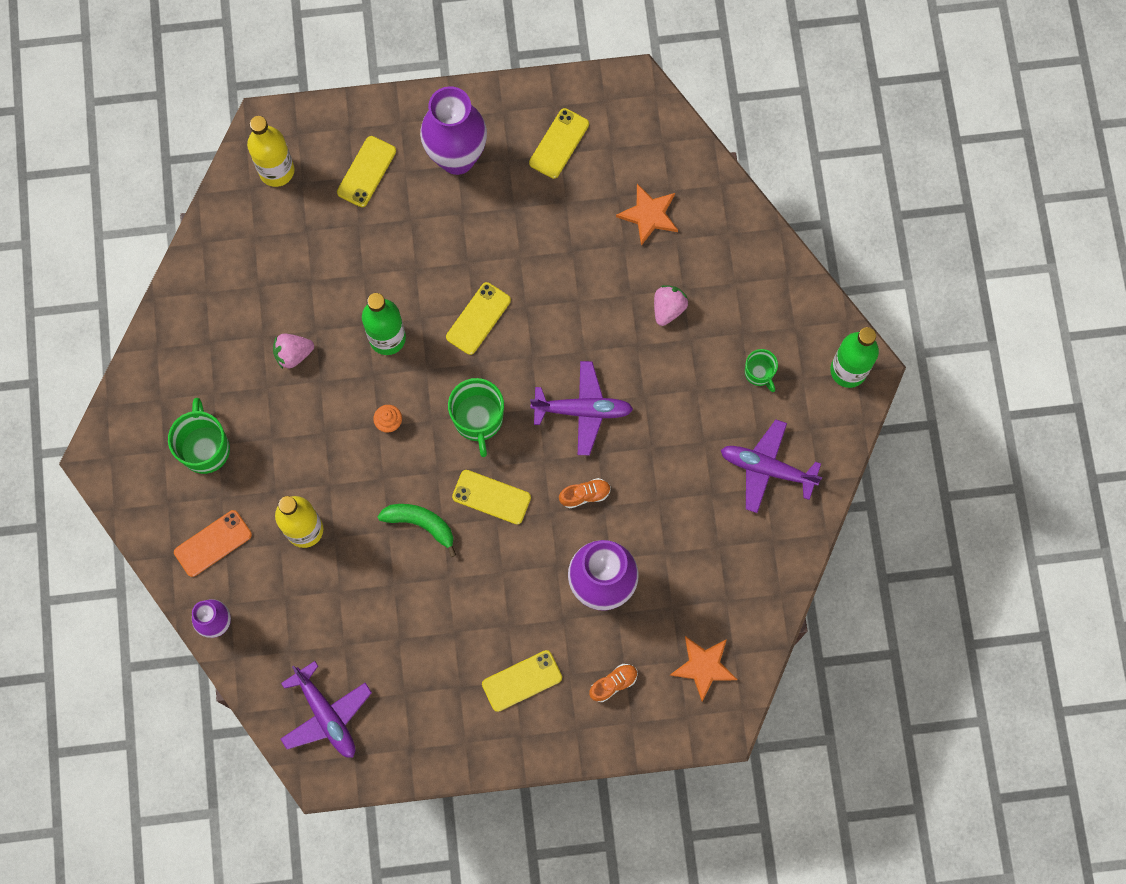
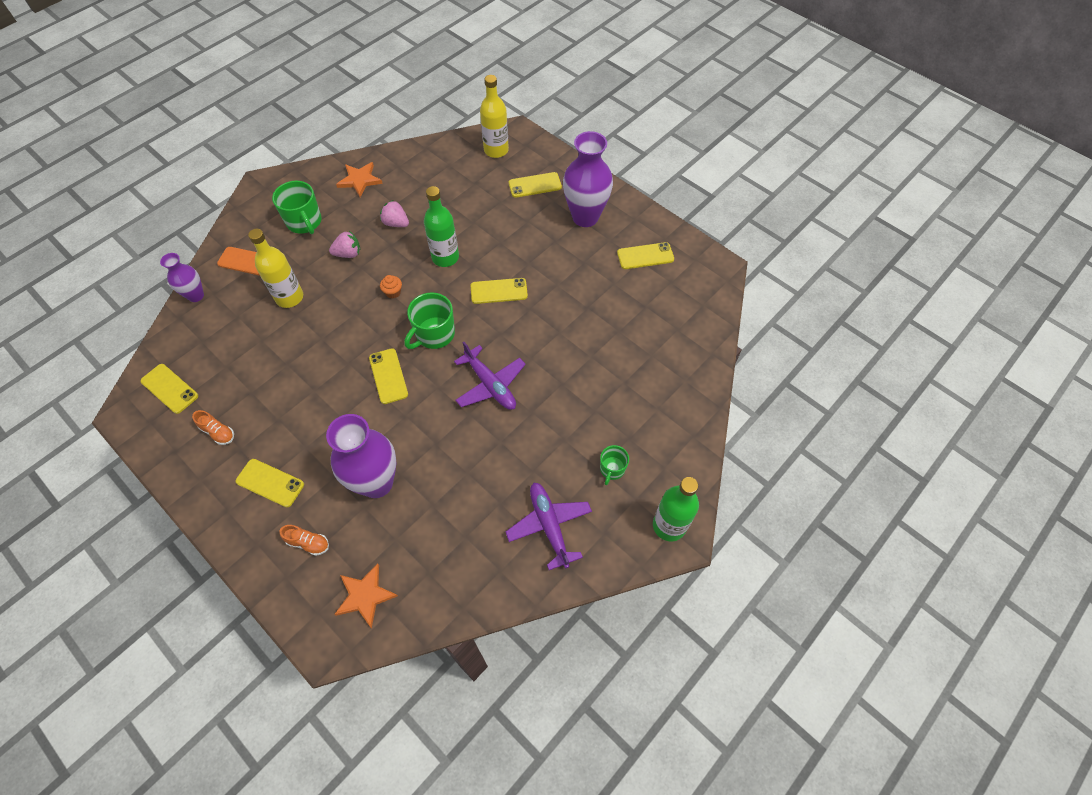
camera: 50 degrees right, 15 degrees down
(205, 448) = (304, 222): green mug -> green mug turned 105 degrees clockwise
(326, 715) = (169, 388): purple plane -> yellow phone
(421, 524) = (339, 352): green banana -> none
(585, 495) = (433, 427): orange shoe -> orange shoe (218, 432)
(649, 215) = (651, 330): orange star -> orange star (360, 180)
(668, 308) = (602, 383): pink strawberry -> pink strawberry (348, 254)

